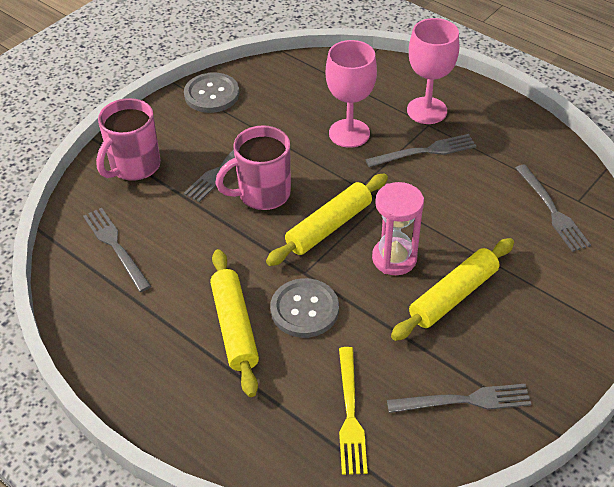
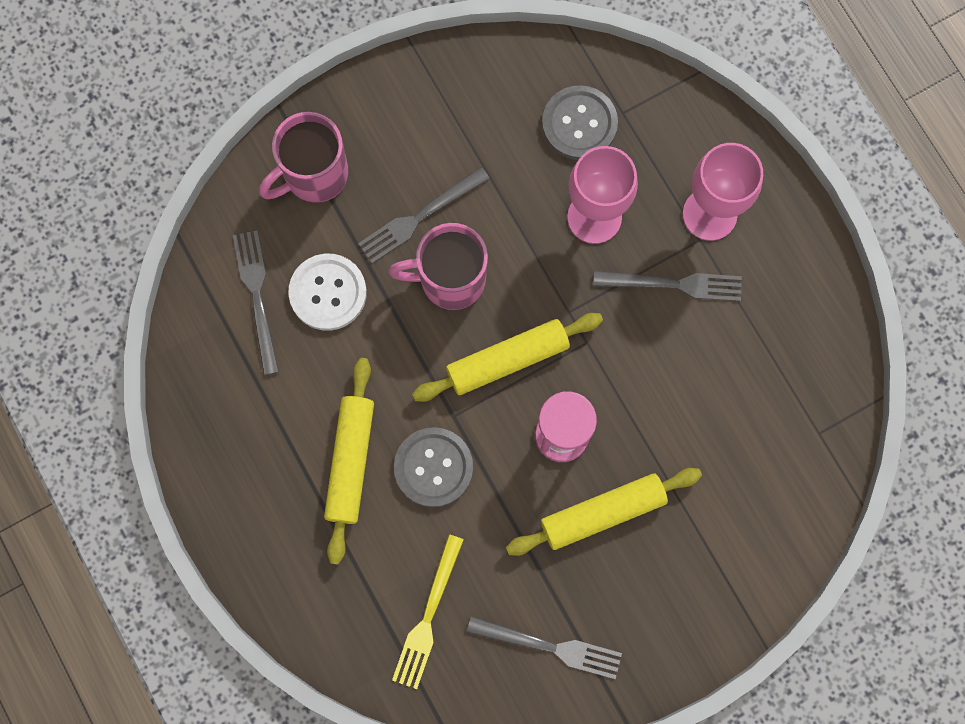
camera: 20 degrees right, 30 degrees up
(171, 228) = (328, 293): none -> white button
(211, 94) = (449, 80): grey button -> grey button (579, 124)
(552, 210) = (778, 436): grey fork -> none

